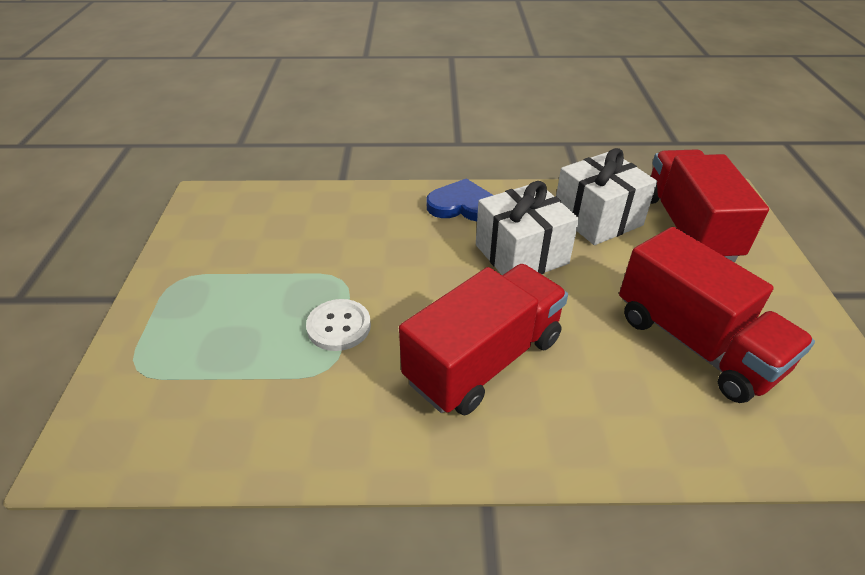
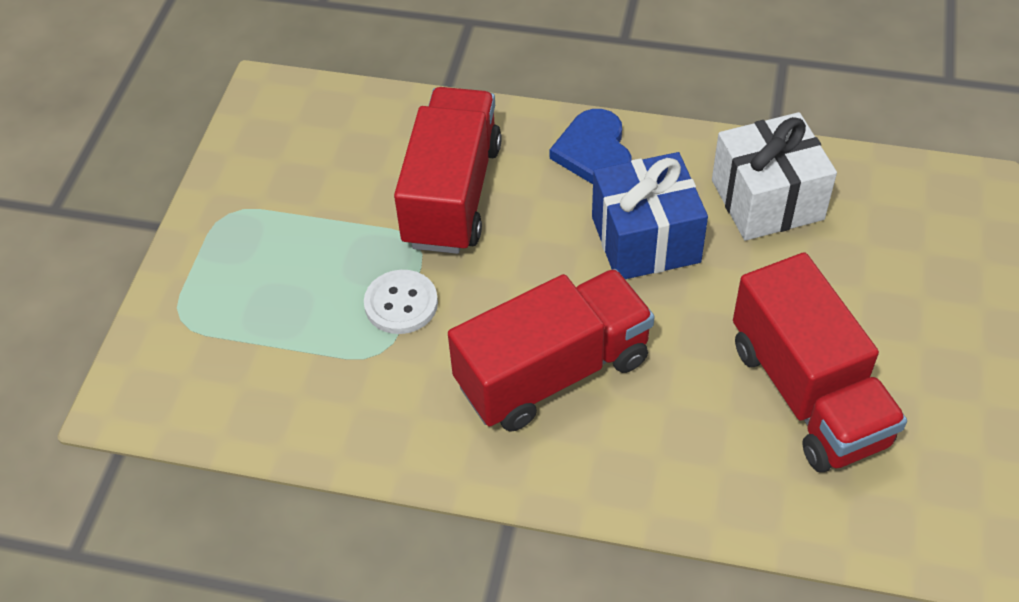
camera: 15 degrees right, 10 degrees up
(462, 205) = (594, 152): blue heart -> blue heart turned 120 degrees counterclockwise
(521, 254) = (645, 239): white gift -> blue gift
(688, 228) = (884, 232): red truck -> red truck (452, 194)

